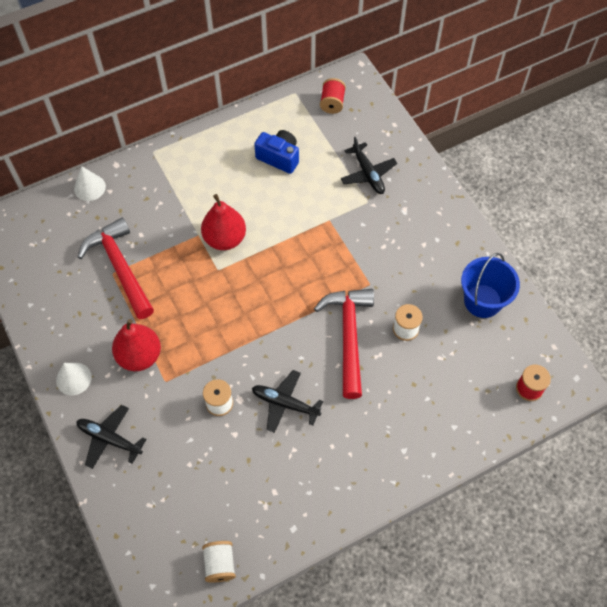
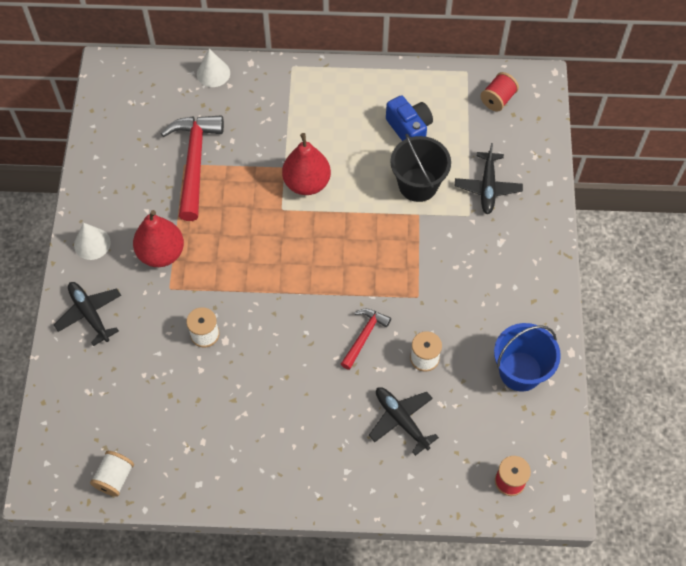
camera: 30 degrees right, 0 degrees up
(285, 403) = (264, 367): black plane -> black plane (401, 420)
(314, 197) = (418, 185): none -> black bucket
(348, 337) = (364, 336): red hammer -> red hammer, size x0.54

